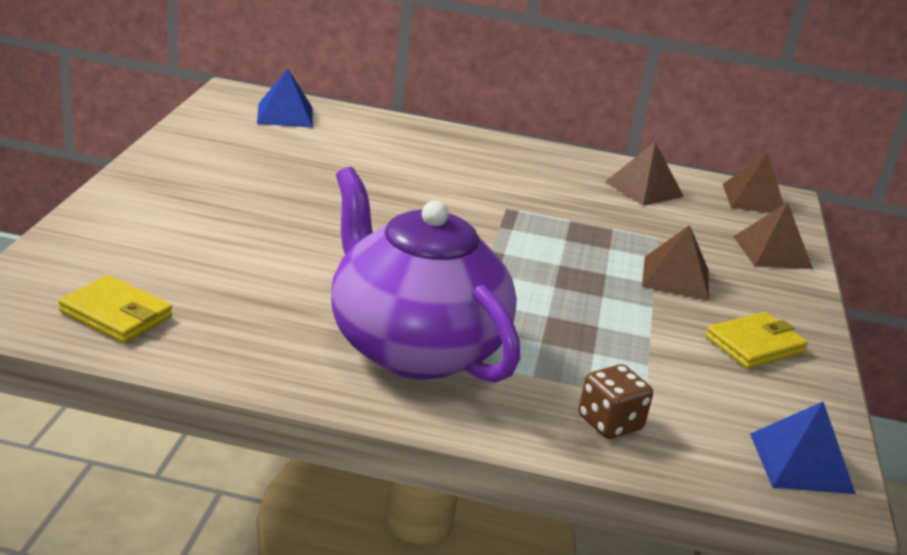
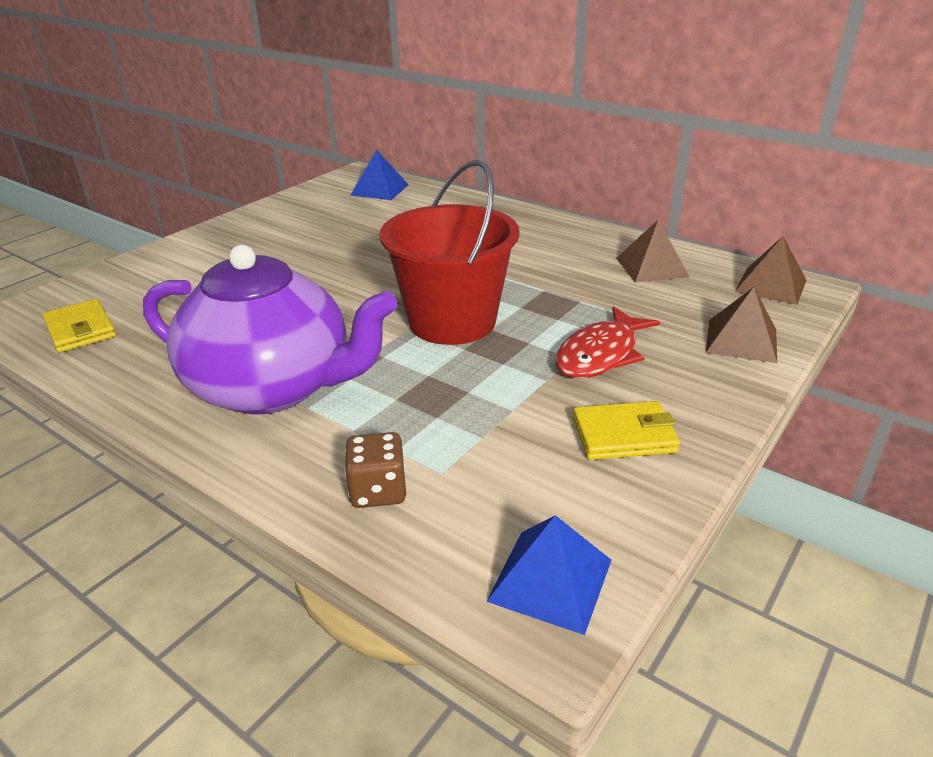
camera: 30 degrees right, 5 degrees up
(413, 347) = (273, 387): purple teapot -> purple teapot turned 120 degrees clockwise
(517, 261) = (452, 322): none -> red bucket
(675, 278) = (600, 354): brown pyramid -> red fish

